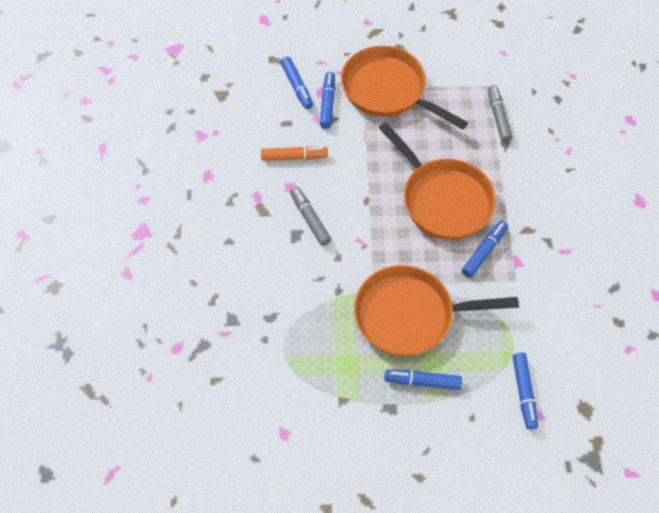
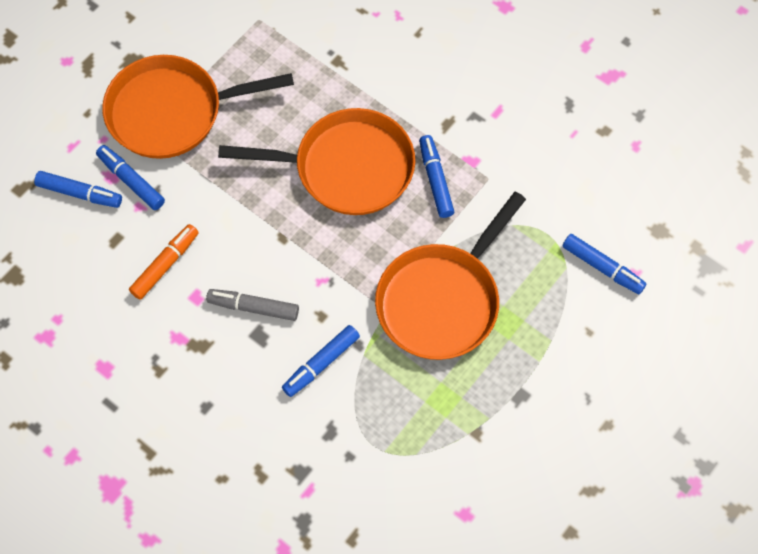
camera: 50 degrees left, 5 degrees up
(422, 381) = (518, 345): blue marker -> blue marker (321, 363)
(498, 117) = (302, 41): grey marker -> none

